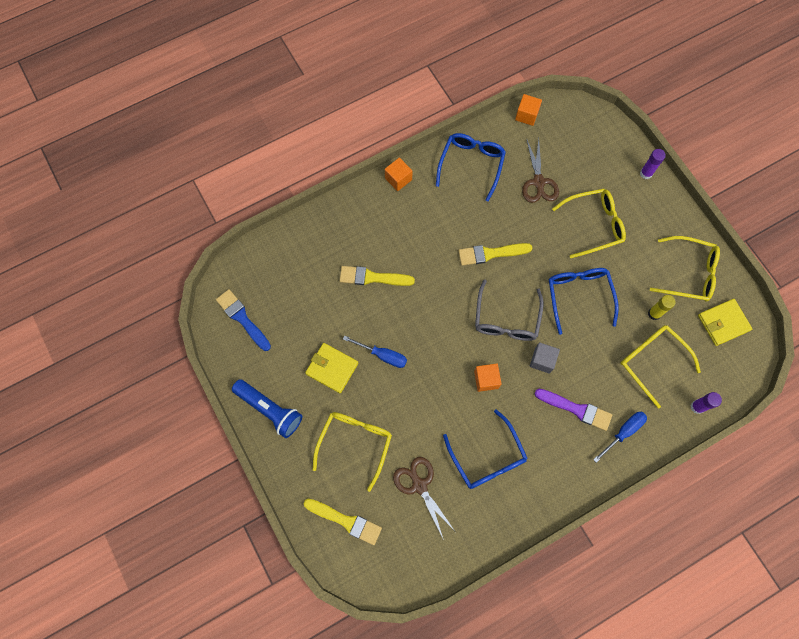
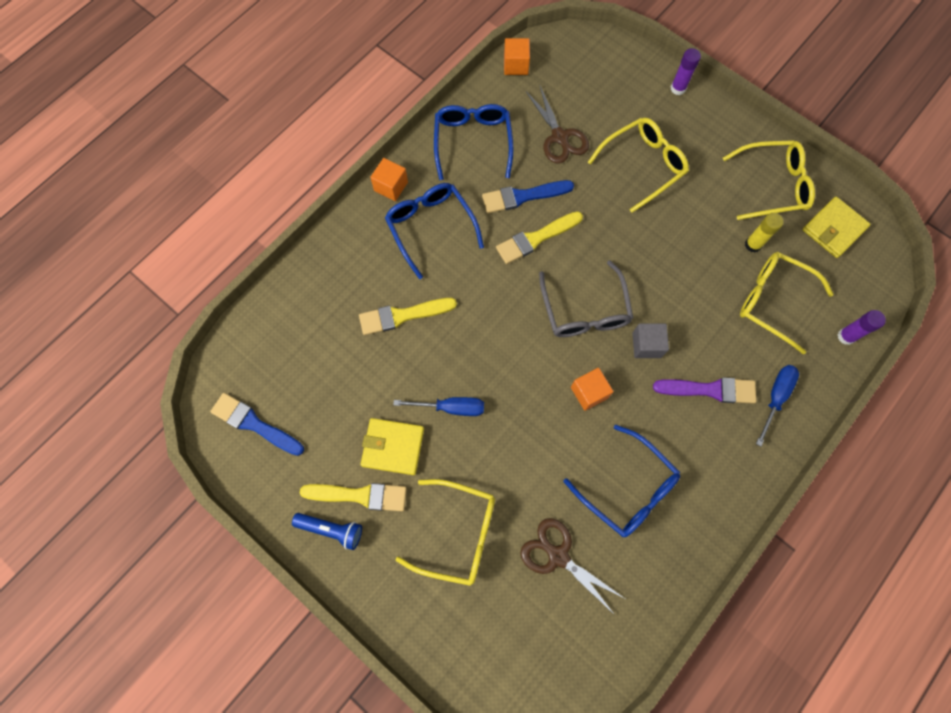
camera: 20 degrees left, 0 degrees up
(270, 410) = (331, 529): blue flashlight -> blue flashlight, size x0.66
(346, 521) = (482, 638): yellow brush -> yellow brush (360, 495)
(355, 444) = (457, 533): yellow glasses -> yellow glasses turned 105 degrees clockwise
(493, 219) = (523, 196): none -> blue brush
(579, 296) = (659, 254): blue glasses -> blue glasses (431, 228)

